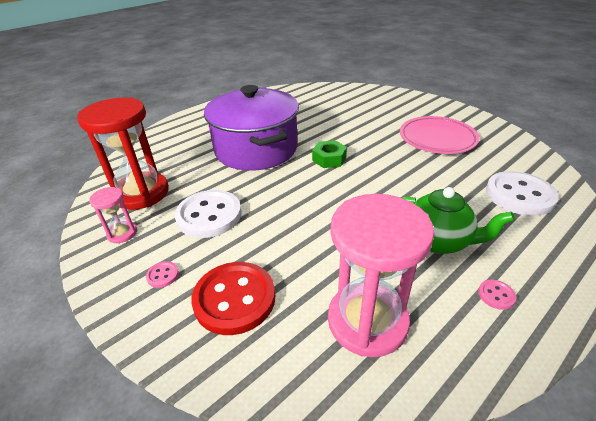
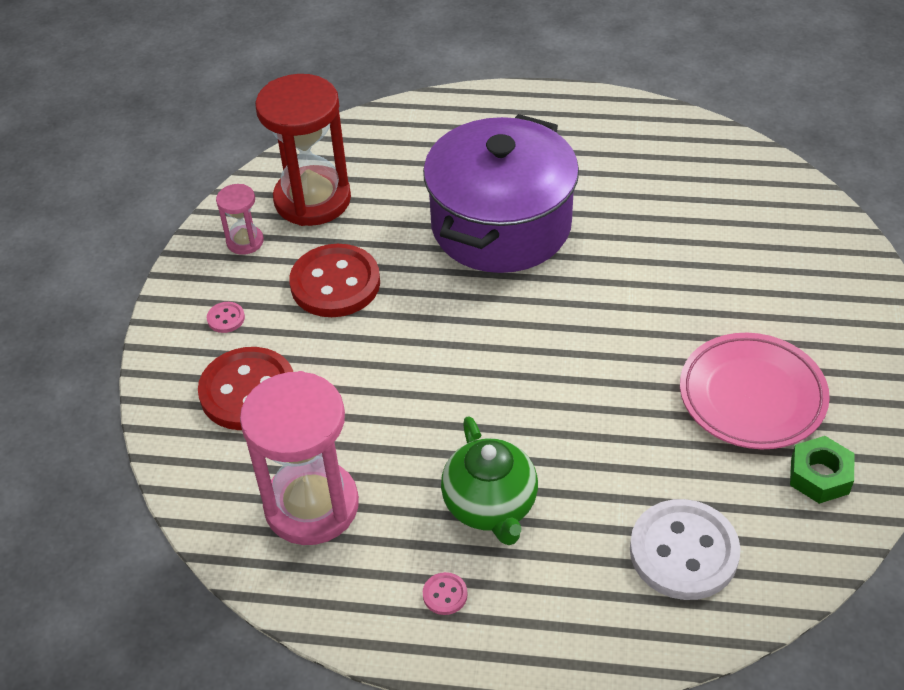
camera: 50 degrees right, 10 degrees up
(209, 215) = (335, 283): white button -> red button
(329, 159) = (558, 310): green nut -> green nut (819, 476)

